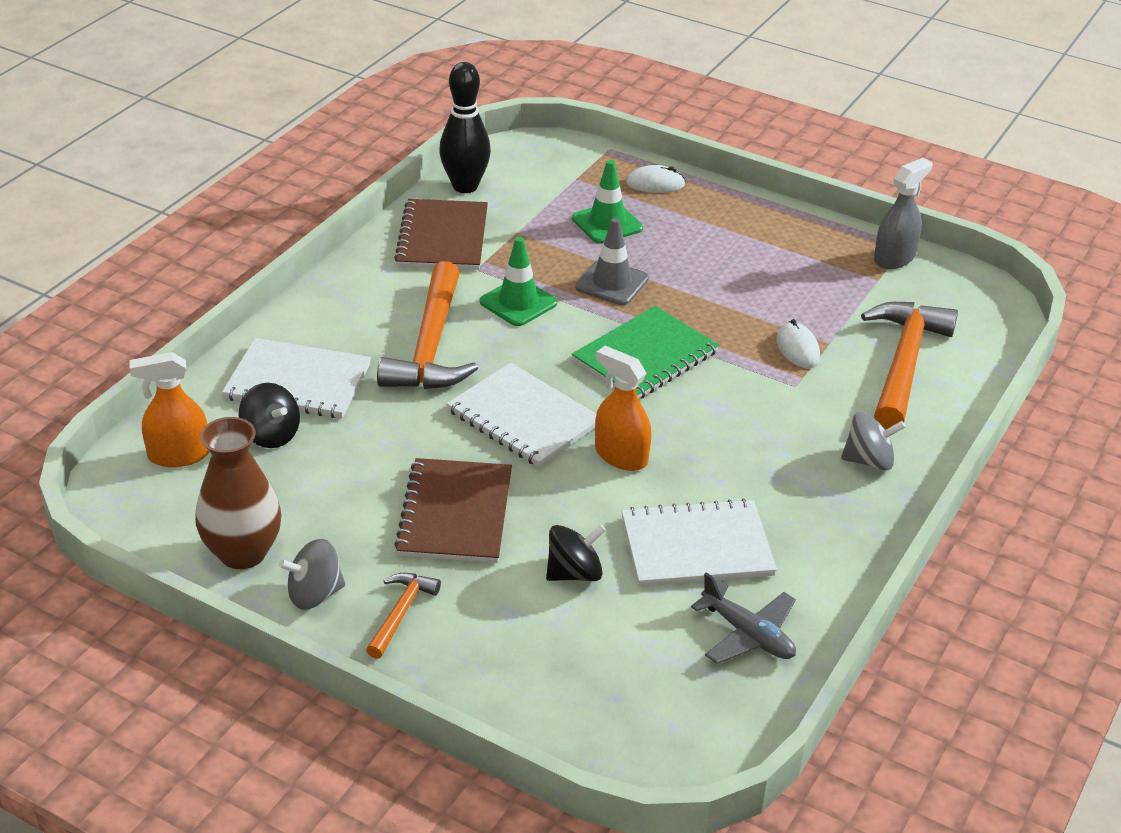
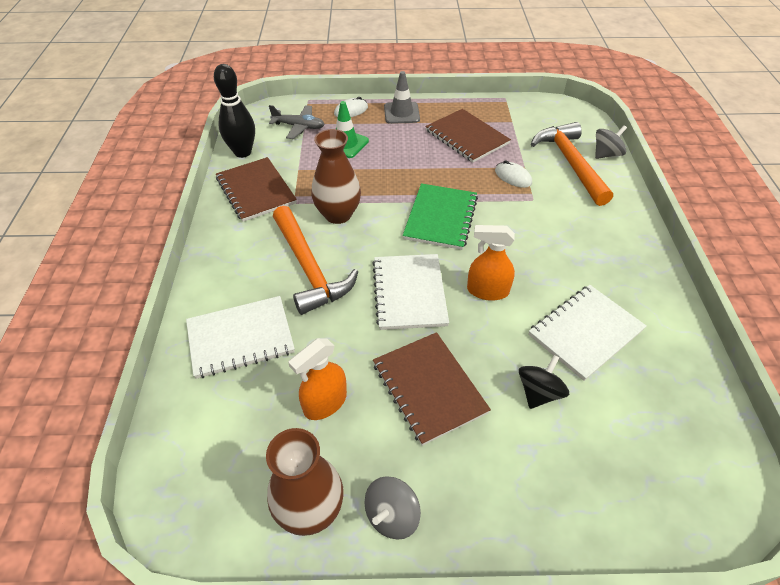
camera: 30 degrees left, 10 degrees up
(178, 455) = (195, 447): orange spray bottle -> orange spray bottle (325, 403)
(271, 435) = (254, 391): black spinning top -> none
(401, 613) = (463, 494): orange hammer -> none
(518, 302) = (338, 214): green traffic cone -> brown vase
(523, 418) = (409, 293): white notebook -> white notebook turned 75 degrees clockwise
(612, 283) = (380, 179): grey traffic cone -> grey traffic cone (401, 113)
(748, 634) = (670, 380): grey plane -> grey plane (299, 127)
(786, 275) = (466, 137): none -> brown notebook
(869, 461) = (612, 228): grey spinning top -> grey spinning top (606, 154)
(894, 258) = (508, 107): grey spray bottle -> none

